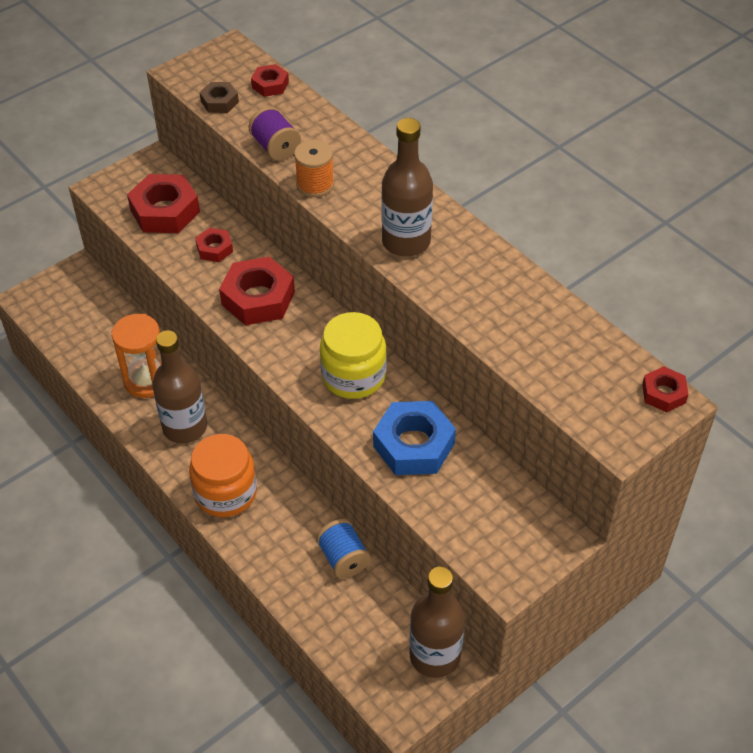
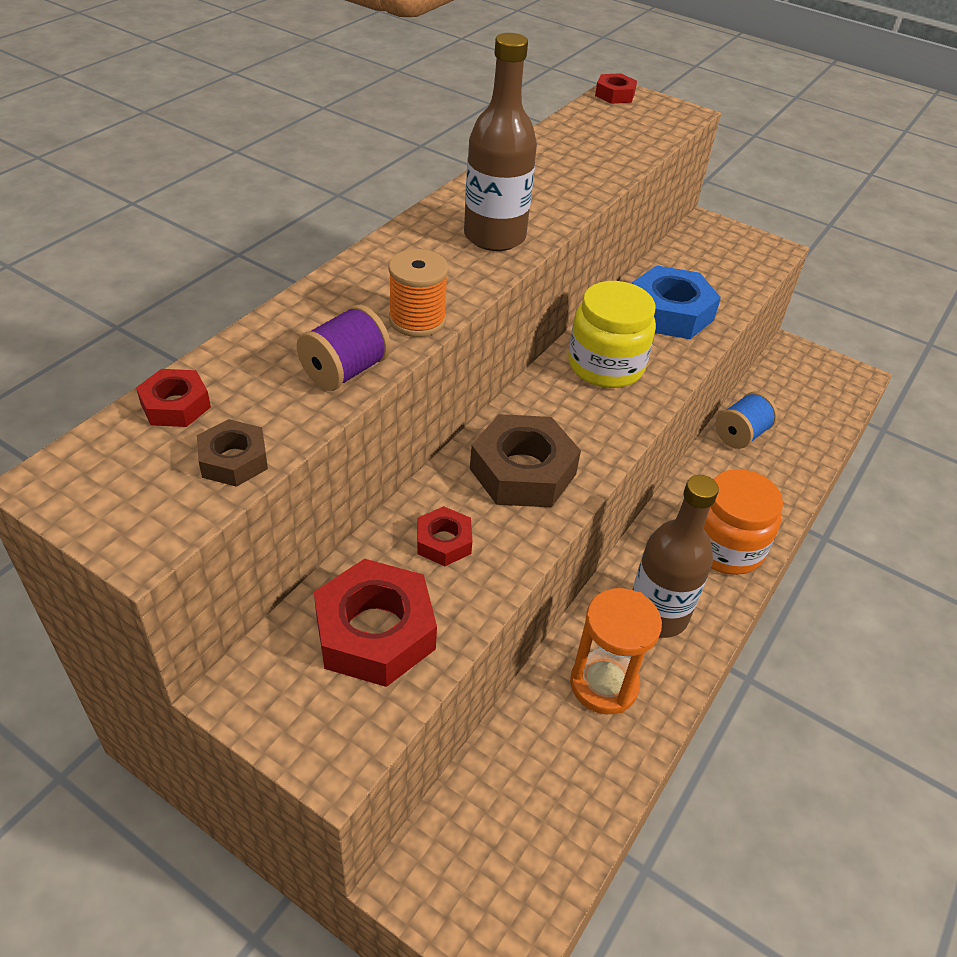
camera: 110 degrees left, 5 degrees down
(258, 298) = (522, 471): red nut -> brown nut
(435, 655) = (792, 363): brown bottle -> none

